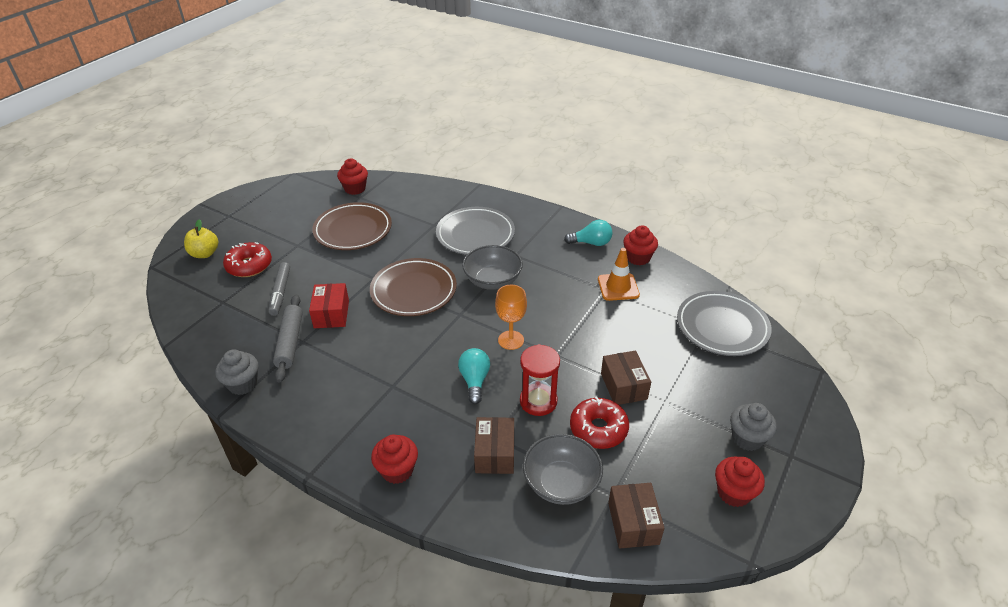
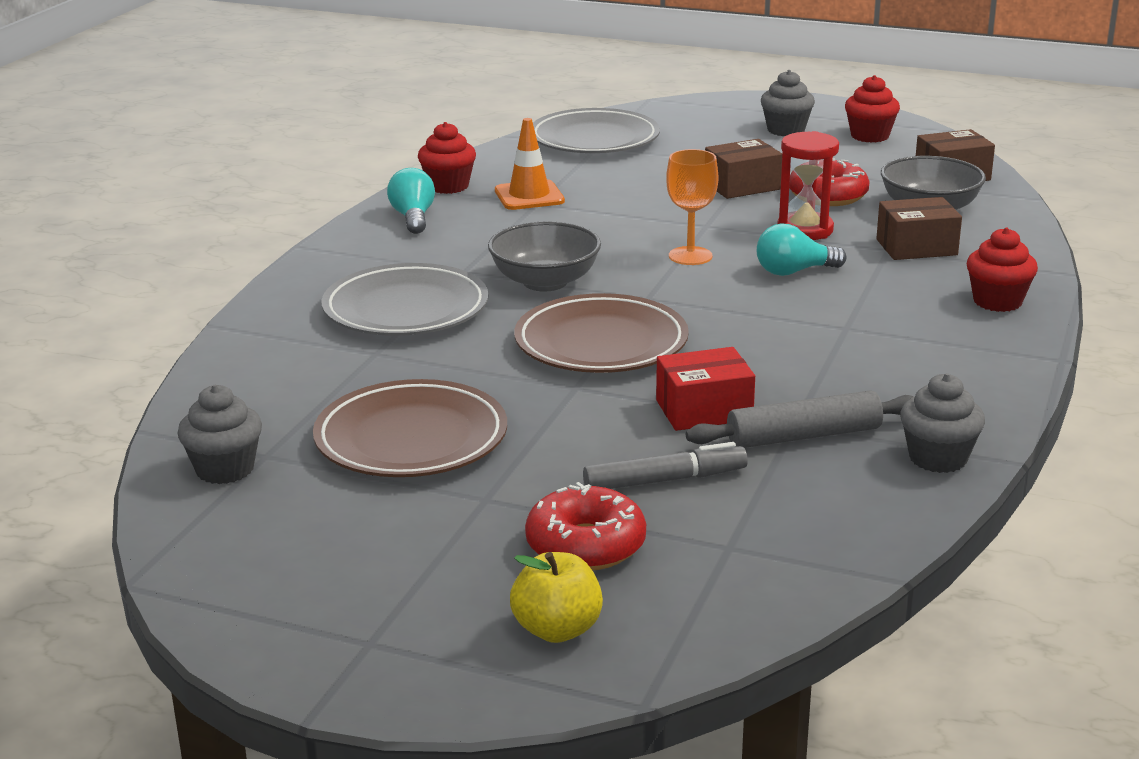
camera: 100 degrees left, 15 degrees down
(355, 189) = (225, 469): red cupcake -> grey cupcake

